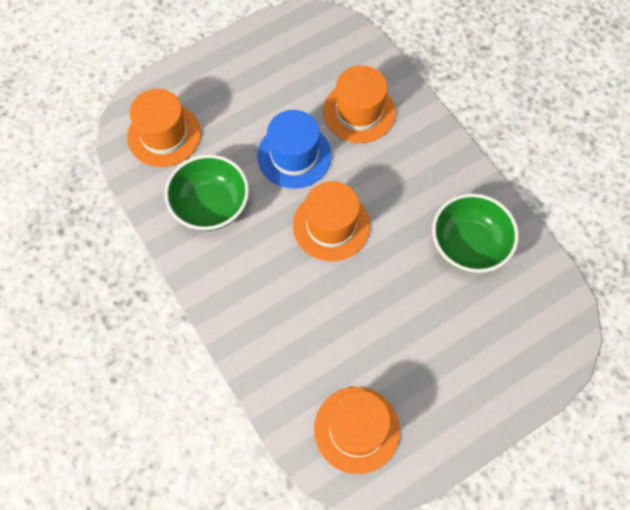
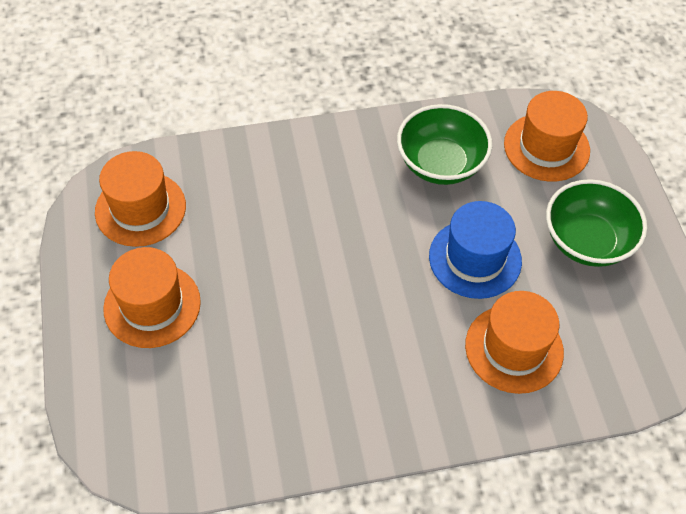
camera: 110 degrees right, 10 degrees down
(331, 225) = (369, 264): orange hat -> orange hat (152, 305)
(468, 245) = (280, 396): green bowl -> green bowl (587, 241)

